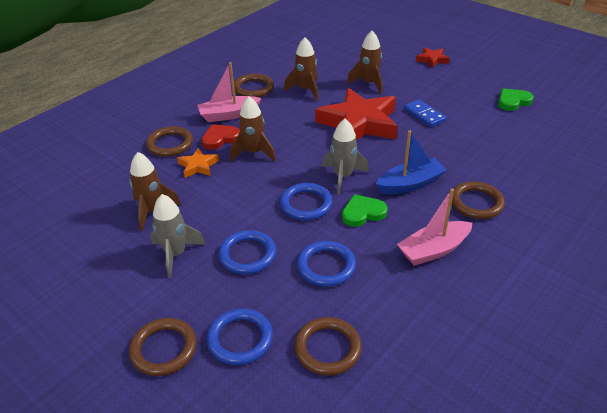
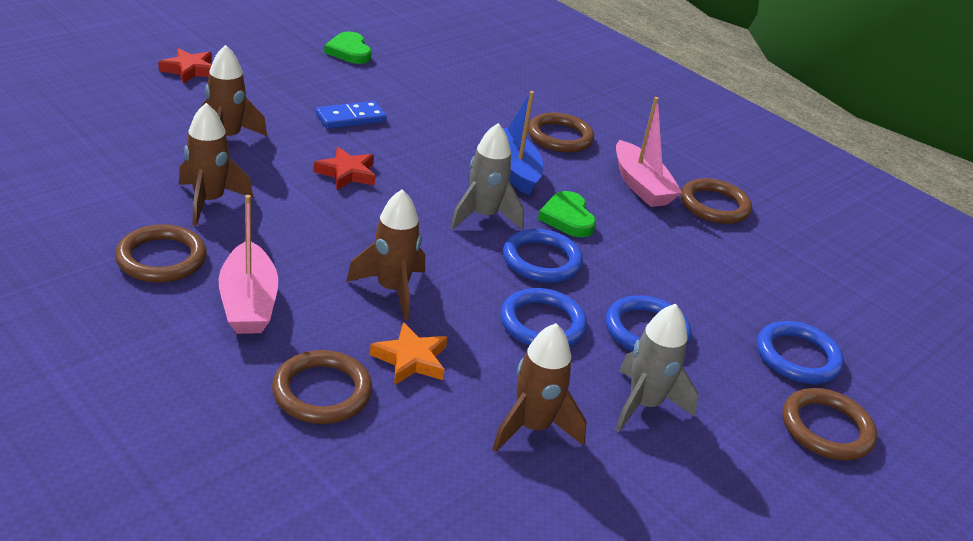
camera: 90 degrees left, 5 degrees down
(220, 138) = (329, 323): red heart -> none
(326, 266) = (668, 267): blue ring -> blue ring (542, 323)
(327, 348) = (799, 291): brown ring -> brown ring (714, 205)
(359, 123) = (346, 173): red star -> red star, size x0.45

